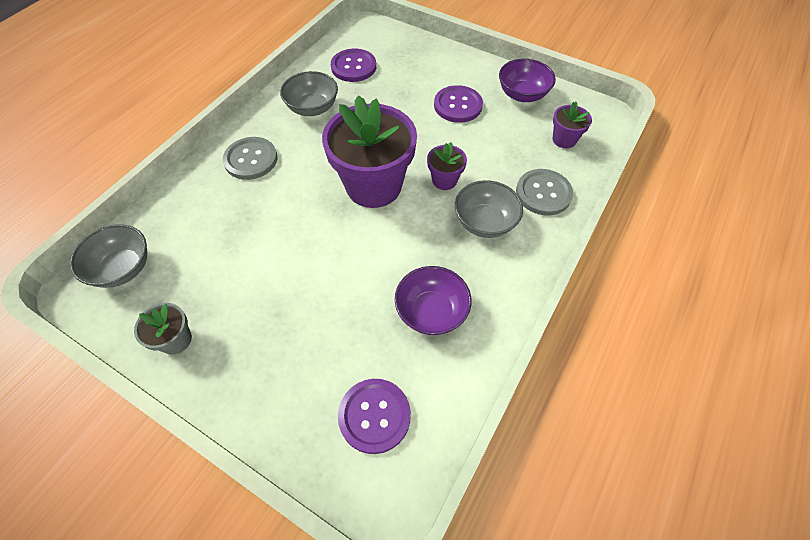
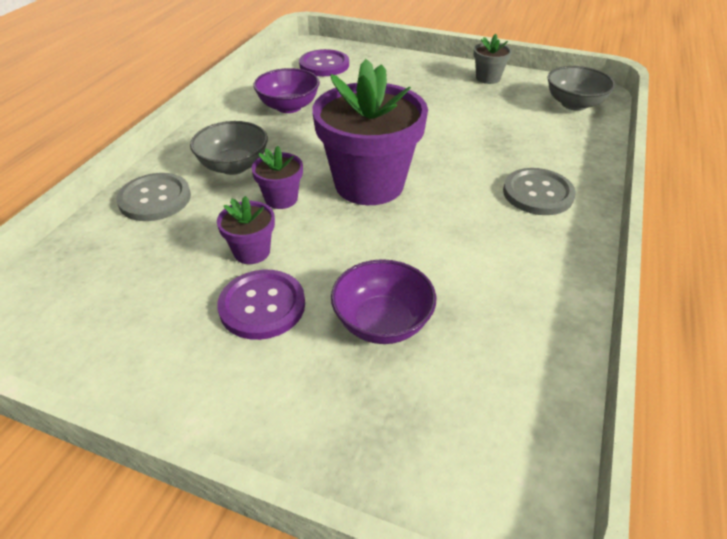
camera: 170 degrees right, 15 degrees down
(312, 108) = (505, 270): grey bowl -> none
(353, 67) = (479, 365): purple button -> none
(522, 94) = (137, 345): purple bowl -> purple bowl (382, 322)
(564, 139) = (94, 269): purple flower pot -> purple flower pot (252, 252)

